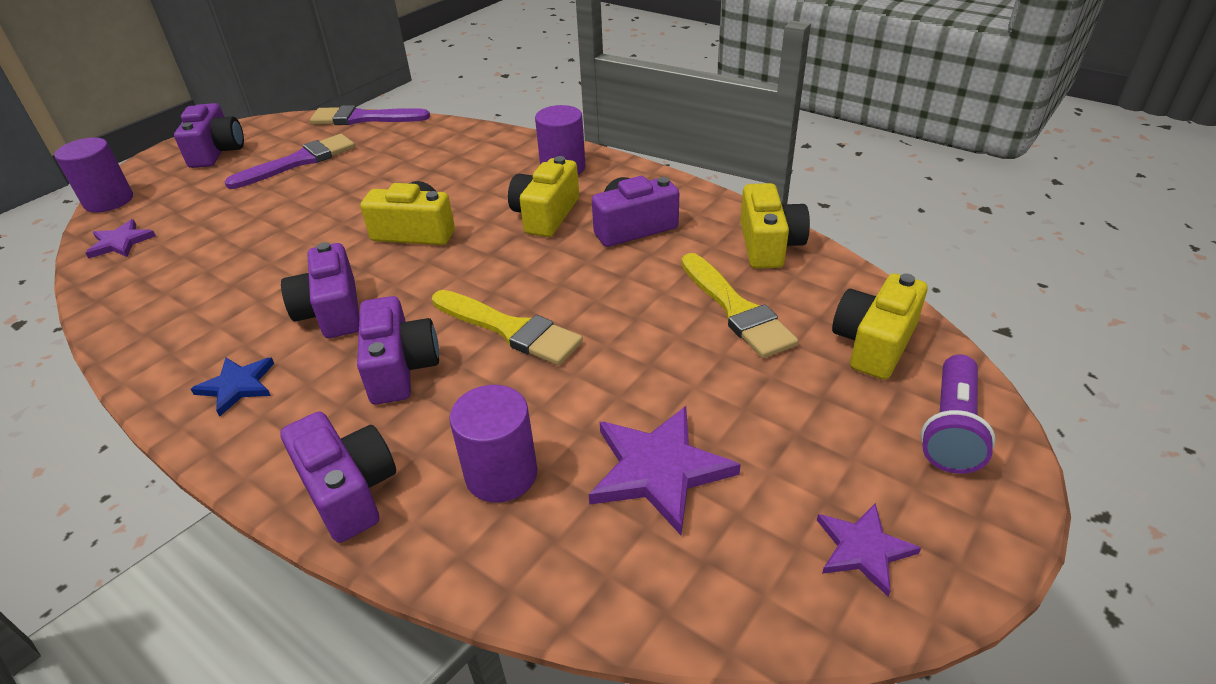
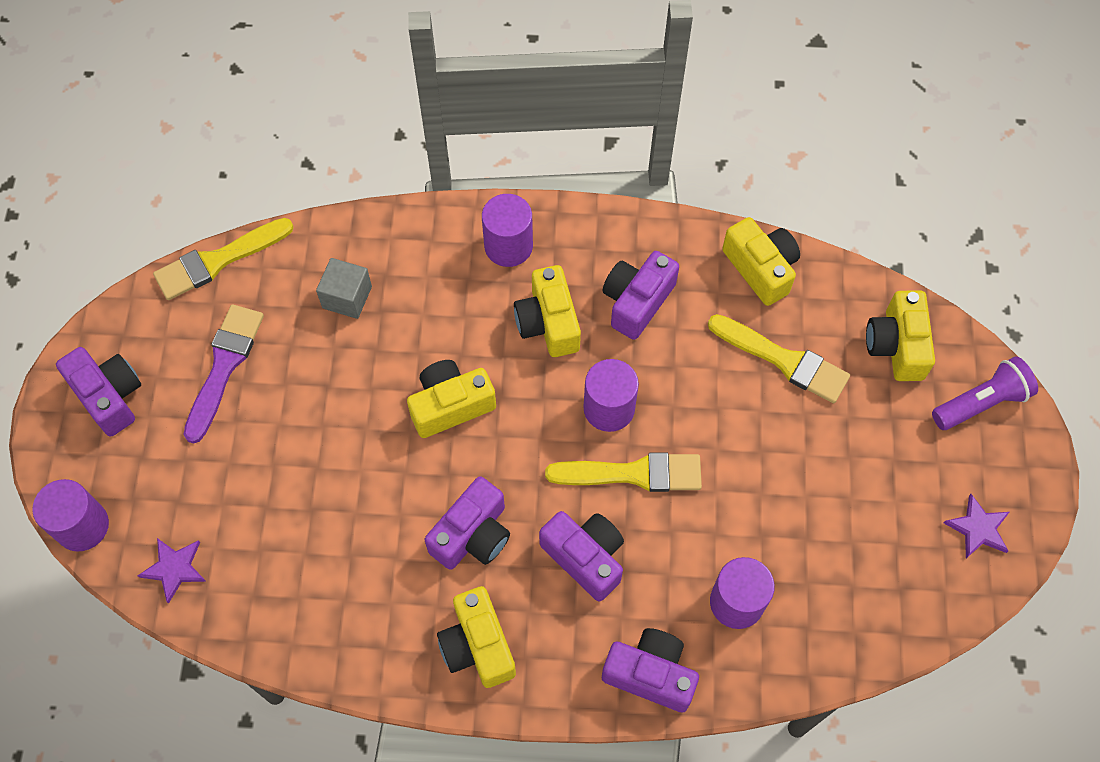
camera: 35 degrees left, 25 degrees up
(237, 386) = (477, 645): blue star -> yellow camera
(332, 311) = (472, 535): purple camera -> purple camera turned 90 degrees counterclockwise
(364, 118) = (218, 261): purple brush -> yellow brush
(419, 157) = (347, 297): none -> grey cube
(537, 280) = (609, 408): none -> purple cylinder
(659, 470) = (830, 540): purple star -> none
(951, 429) = (981, 402): purple flashlight -> purple flashlight turned 105 degrees counterclockwise

